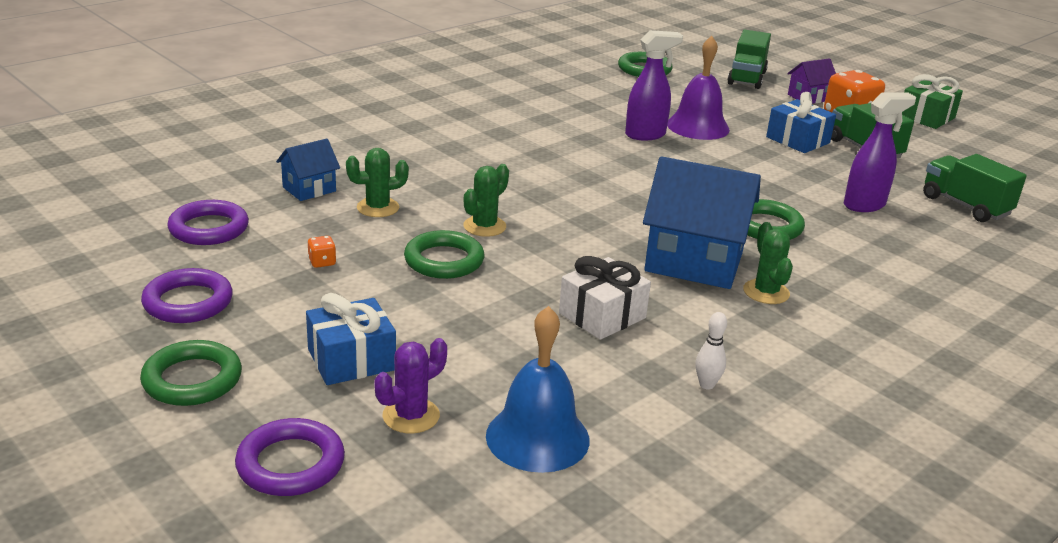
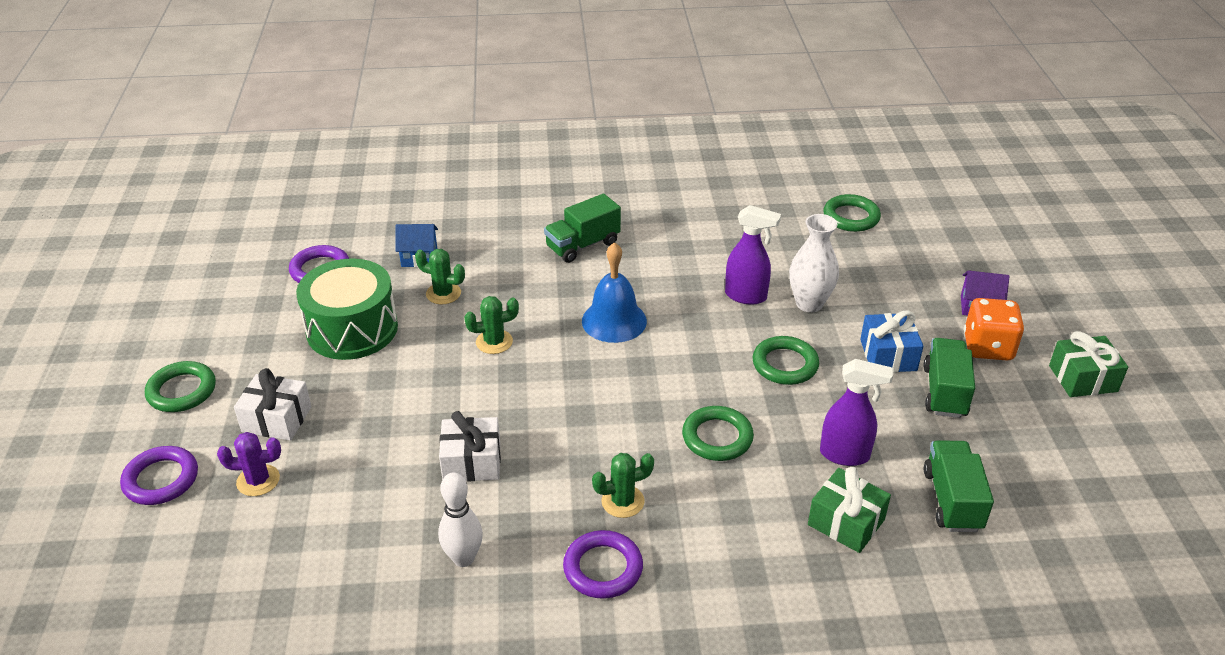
camera: 40 degrees right, 10 degrees up
(188, 302) = (243, 328): purple ring -> purple ring (603, 568)
(322, 262) = (352, 329): orange dice -> green drum
(351, 360) = (277, 419): blue gift -> white gift
(444, 260) = (428, 362): green ring -> green ring (785, 364)
(537, 437) = (306, 537): blue bell -> blue bell (614, 321)
(694, 262) = (605, 446): blue house -> none
(698, 126) = (809, 303): purple bell -> white vase
(706, 385) = (463, 558): white bowling pin -> white bowling pin, size x1.69
(747, 78) = (945, 260): green truck -> green truck (583, 245)
(766, 292) = (622, 501): green cactus -> green cactus turned 45 degrees clockwise
(928, 242) = (846, 522): none -> green gift

